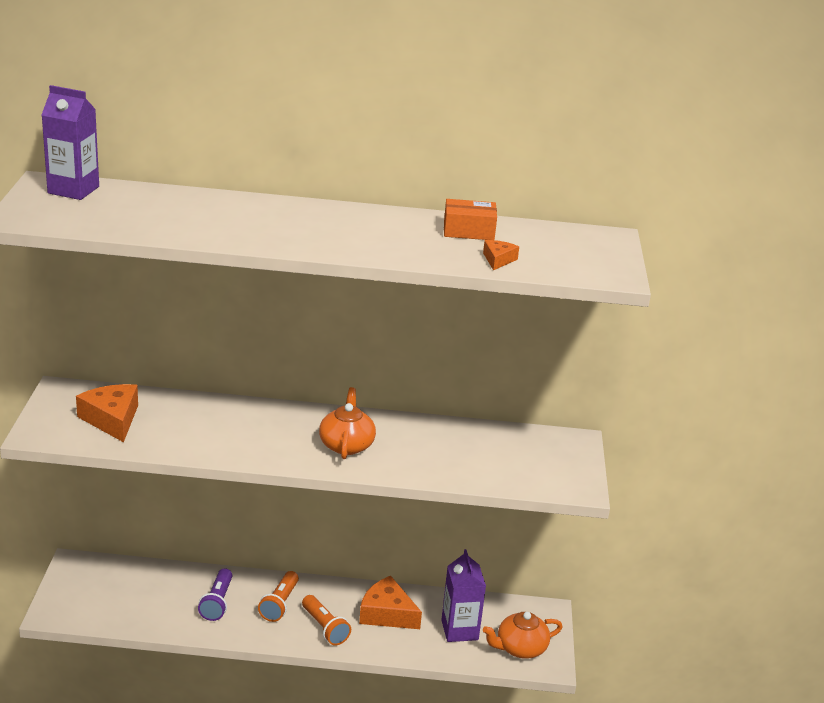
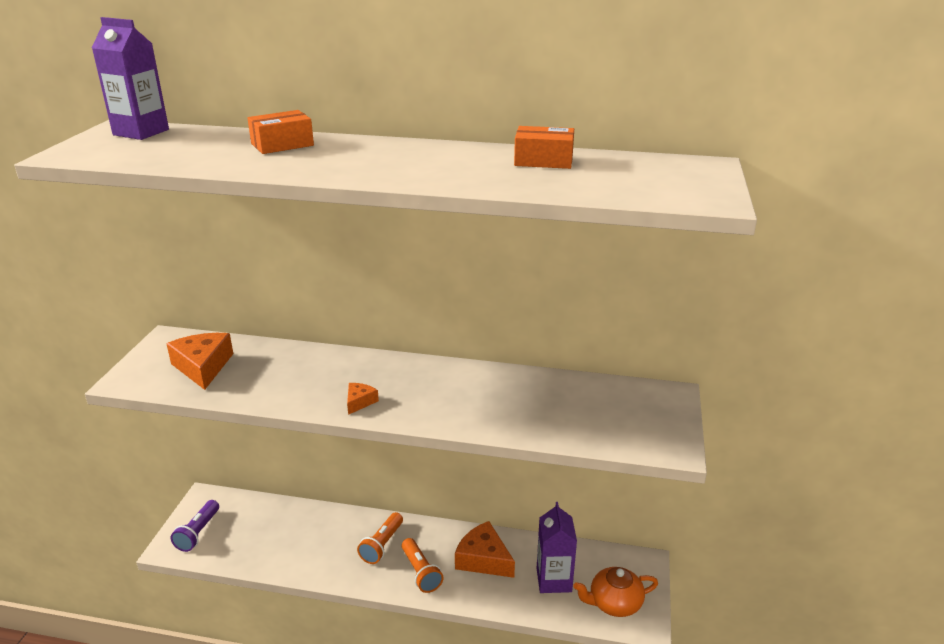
camera: 10 degrees right, 0 degrees up
(217, 602) = (324, 541): purple flashlight -> purple flashlight (198, 533)
(222, 208) = (282, 145): none -> orange box
(346, 445) = (427, 395): orange teapot -> none
(498, 260) = (571, 186): orange cheese -> orange cheese (359, 402)

